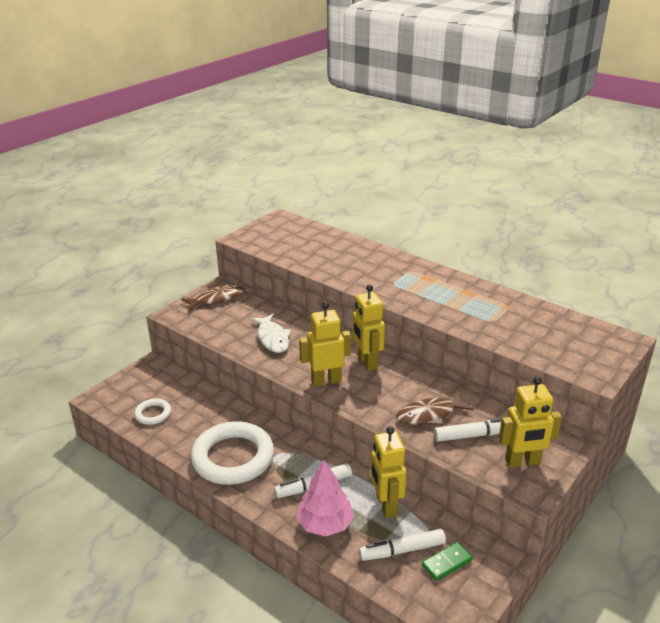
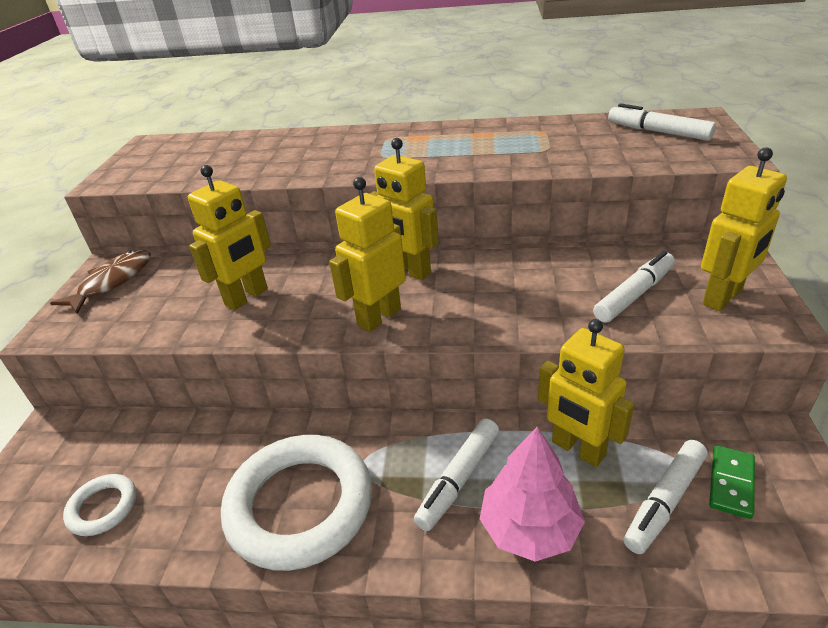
camera: 30 degrees left, 5 degrees up
(272, 338) = (247, 297): white fish -> yellow robot
(429, 415) = (556, 296): brown fish -> none
(579, 339) = (658, 132): none -> white marker

